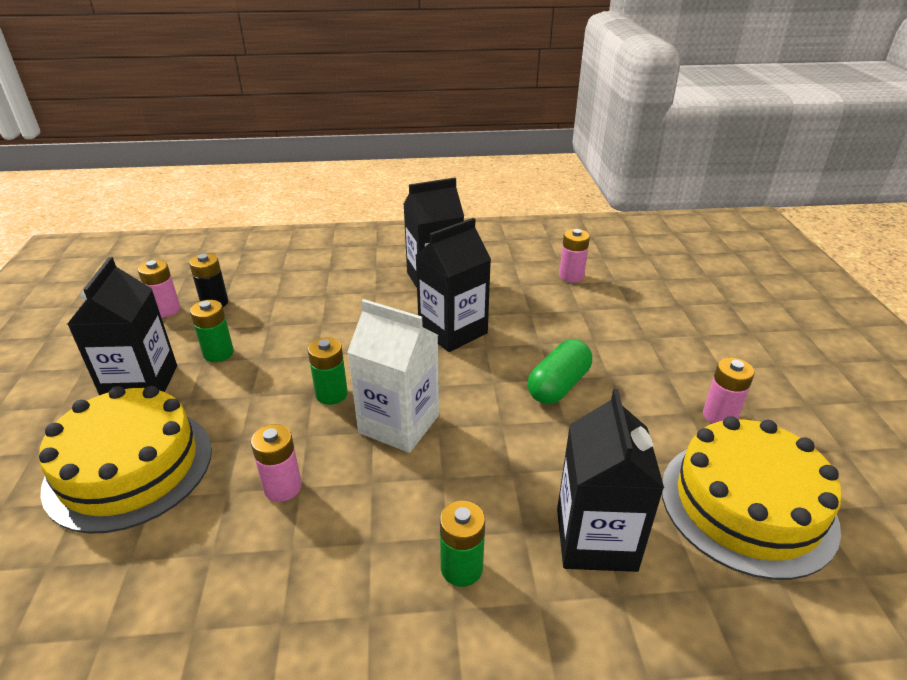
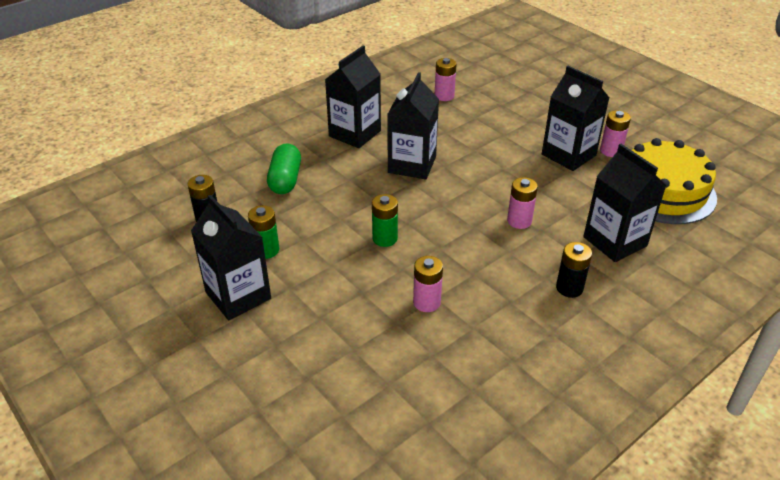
camera: 35 degrees left, 5 degrees up
(129, 467) = (312, 343): yellow cake -> none
(166, 310) = (174, 240): pink battery -> pink battery (519, 221)
(399, 424) = (449, 235): white carton -> none
(461, 568) = (569, 288): green battery -> black battery
(558, 385) = (513, 171): green capsule -> green capsule (285, 180)
(652, 396) = (568, 155): none -> black carton

